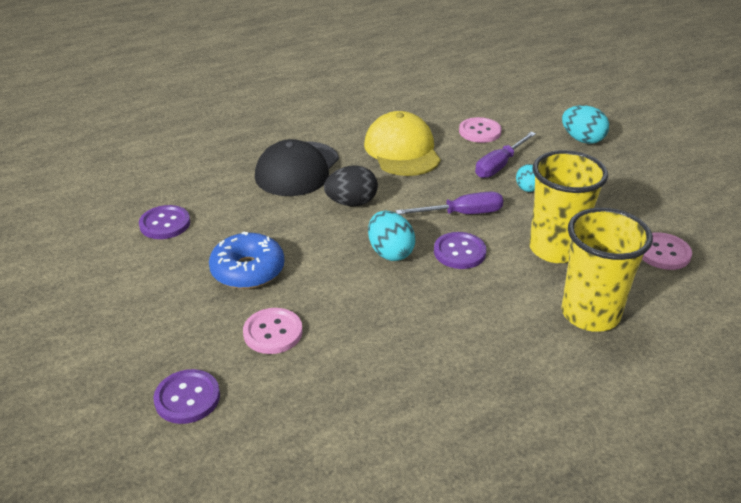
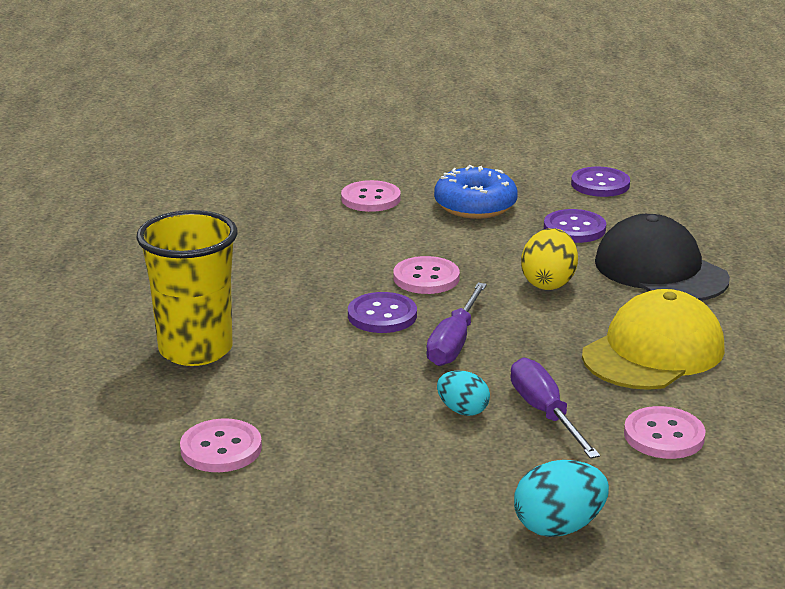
camera: 120 degrees right, 10 degrees down
(187, 398) = (335, 157): purple button -> purple button (574, 228)
(351, 203) = (548, 283): black egg -> yellow egg
(390, 252) = (426, 278): turquoise egg -> pink button
(402, 150) = (653, 352): yellow cap -> yellow cap turned 60 degrees counterclockwise
(555, 249) = (318, 376): yellow cup -> none

